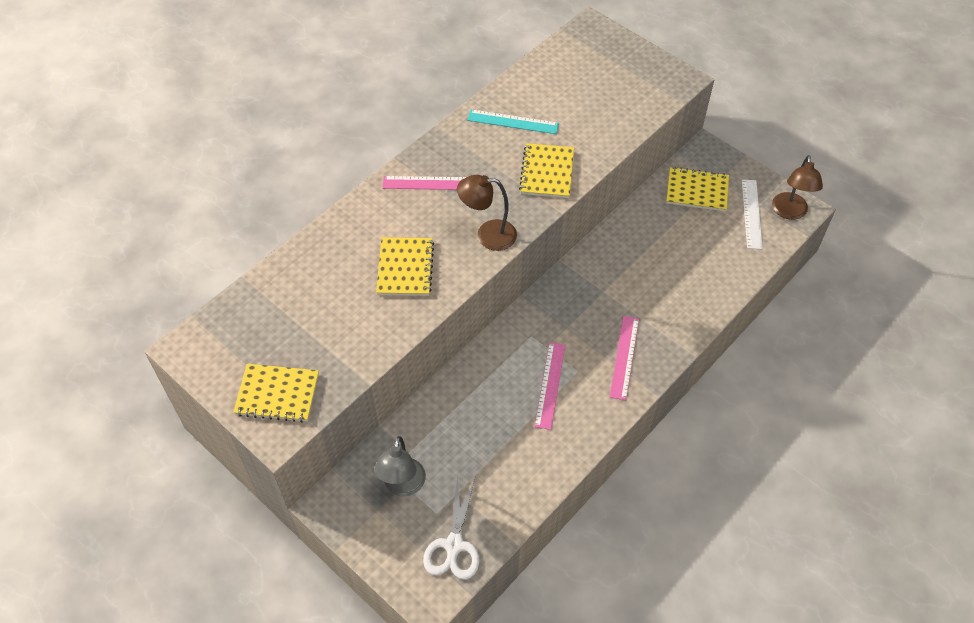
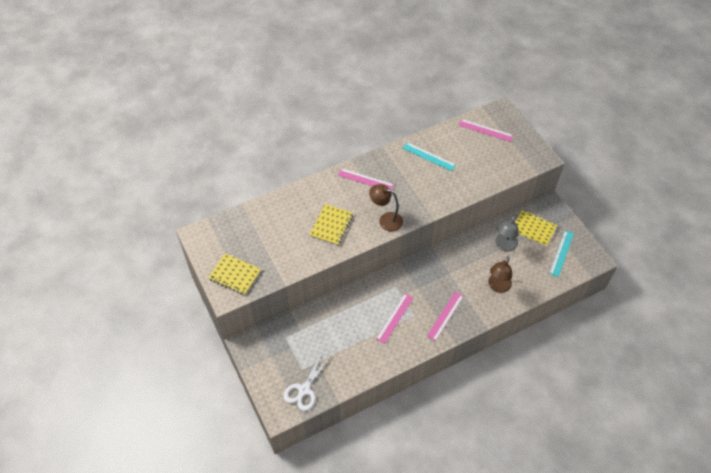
camera: 20 degrees right, 0 degrees up
(402, 486) = (289, 348): grey lamp -> grey lamp (504, 246)
(547, 172) = (436, 193): yellow notebook -> none
(581, 62) = (485, 130): none -> pink ruler
(751, 214) = (561, 253): white ruler -> turquoise ruler
(789, 212) = (586, 259): brown lamp -> brown lamp (497, 287)

